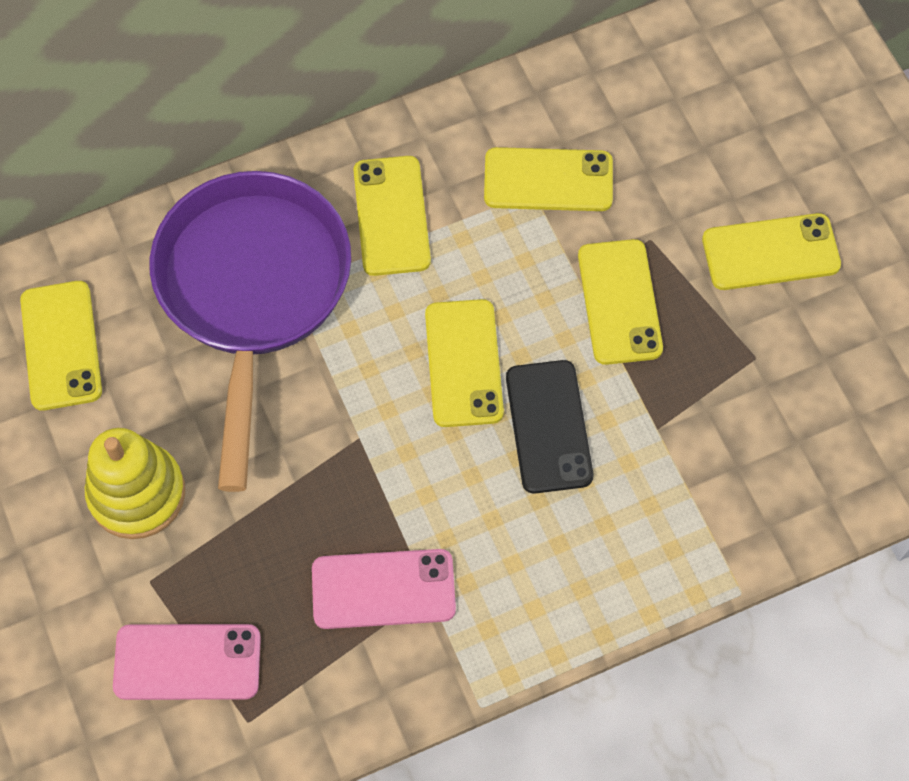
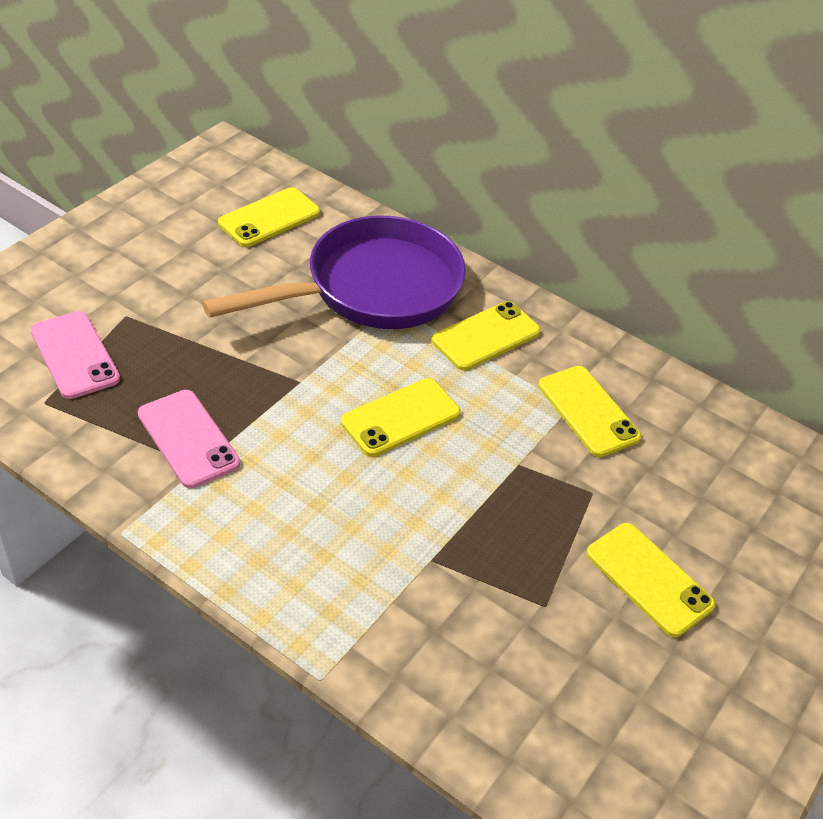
camera: 55 degrees right, 20 degrees down
(137, 493) = (186, 287): yellow stacking toy -> none
(549, 426) = (384, 488): black phone -> none
(619, 302) = (523, 493): yellow phone -> none

